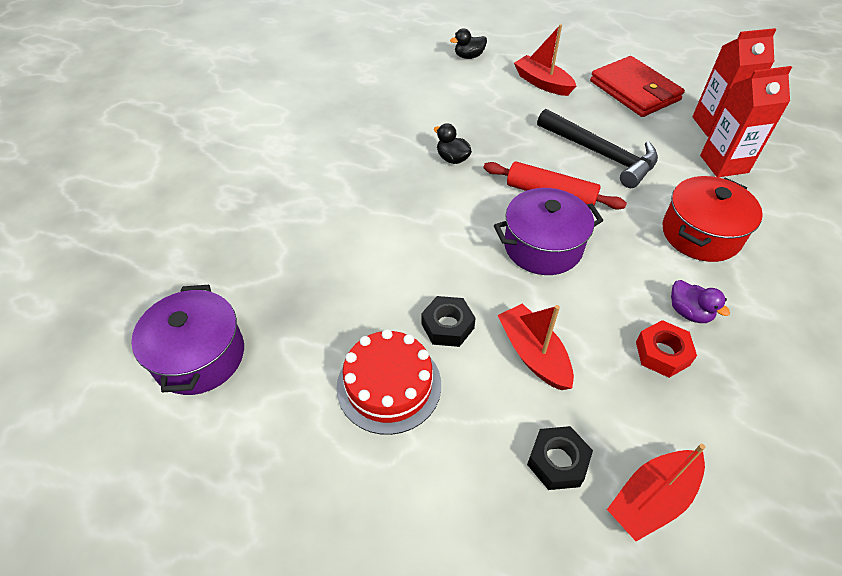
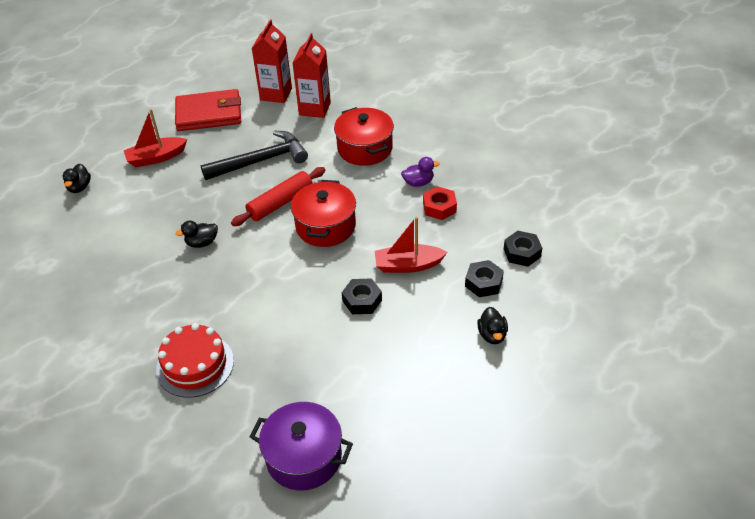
camera: 65 degrees left, 5 degrees down
(389, 385) = (391, 347): red cake -> red cake (195, 365)
(465, 508) = (492, 335): none -> black duck
(543, 246) = (325, 226): purple pot -> red pot
(652, 499) = (522, 253): red boat -> black nut

